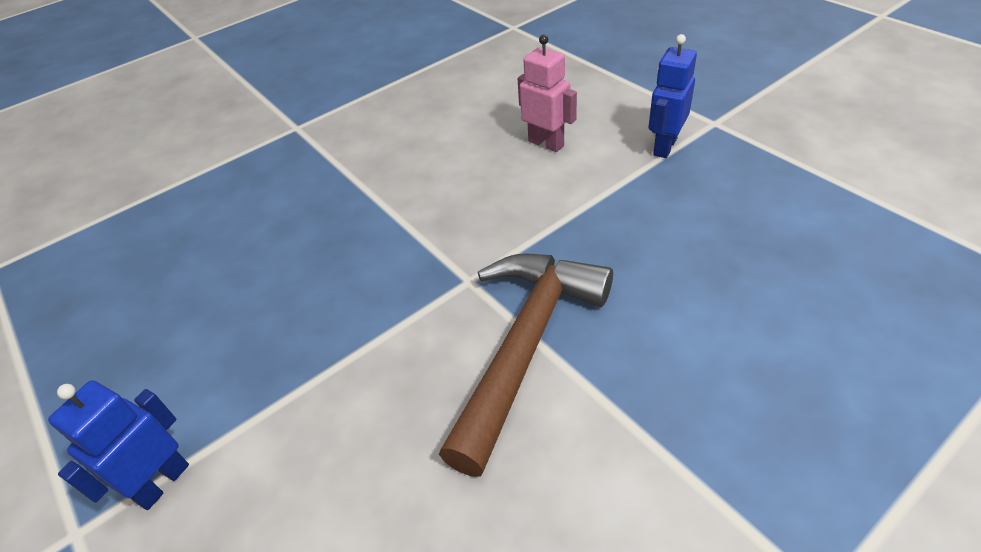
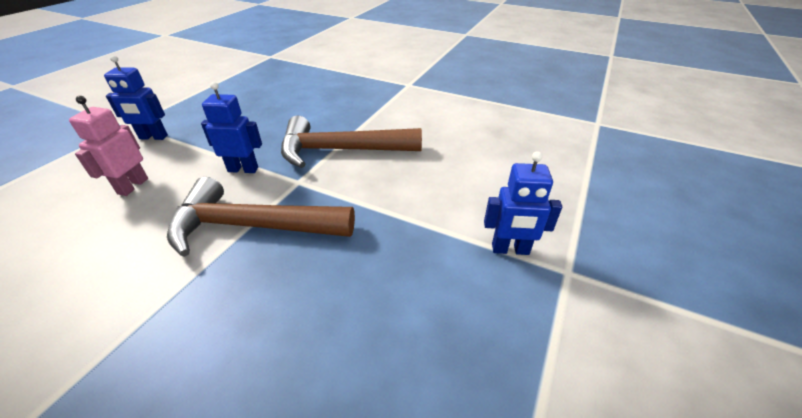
camera: 120 degrees left, 5 degrees down
(406, 233) = (253, 226): none -> brown hammer
(532, 228) = (243, 169): none -> blue robot

